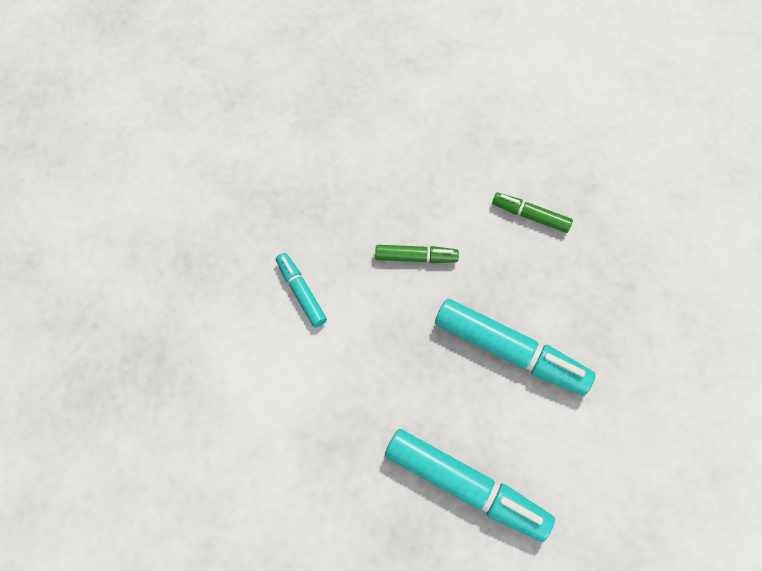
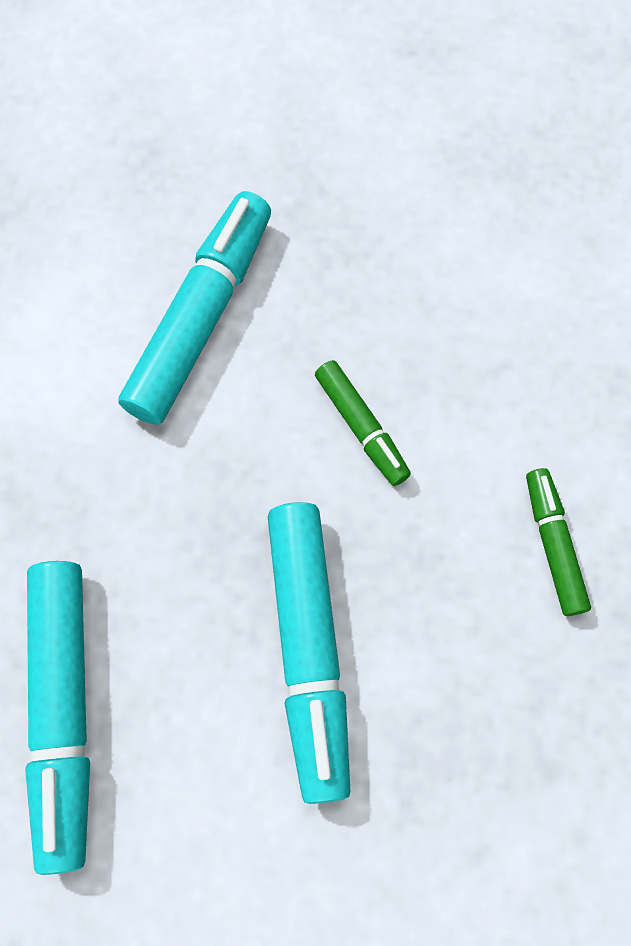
camera: 55 degrees right, 5 degrees up
(301, 292) = (201, 318): turquoise marker -> turquoise marker, size x1.86

